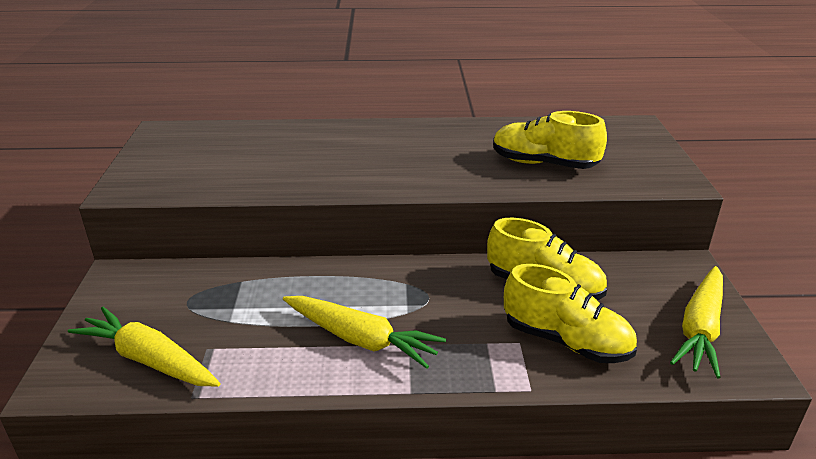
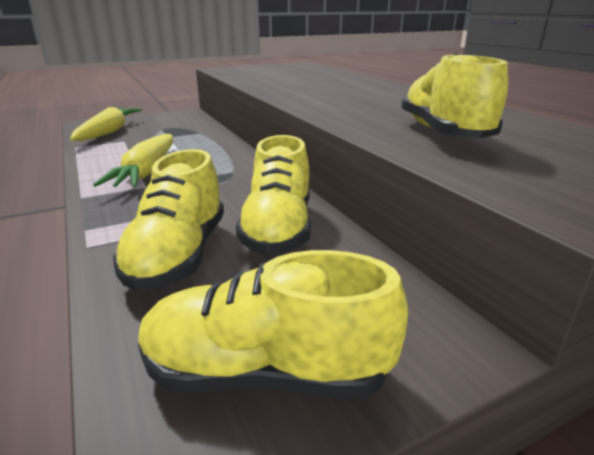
camera: 65 degrees right, 5 degrees down
(700, 328) = (265, 372): yellow carrot -> yellow shoe

